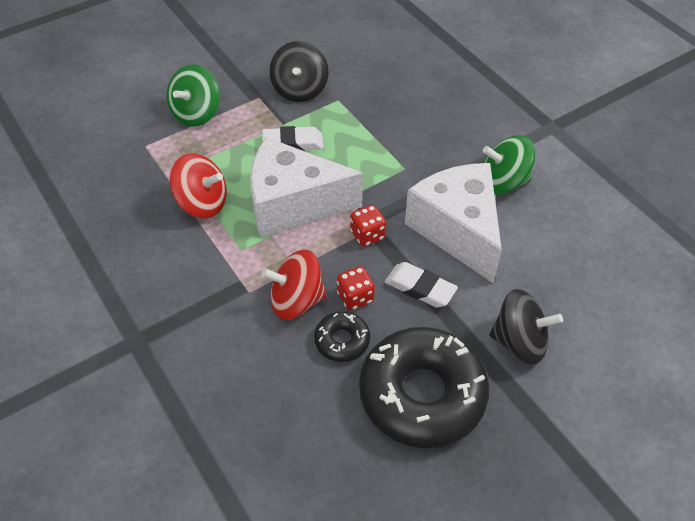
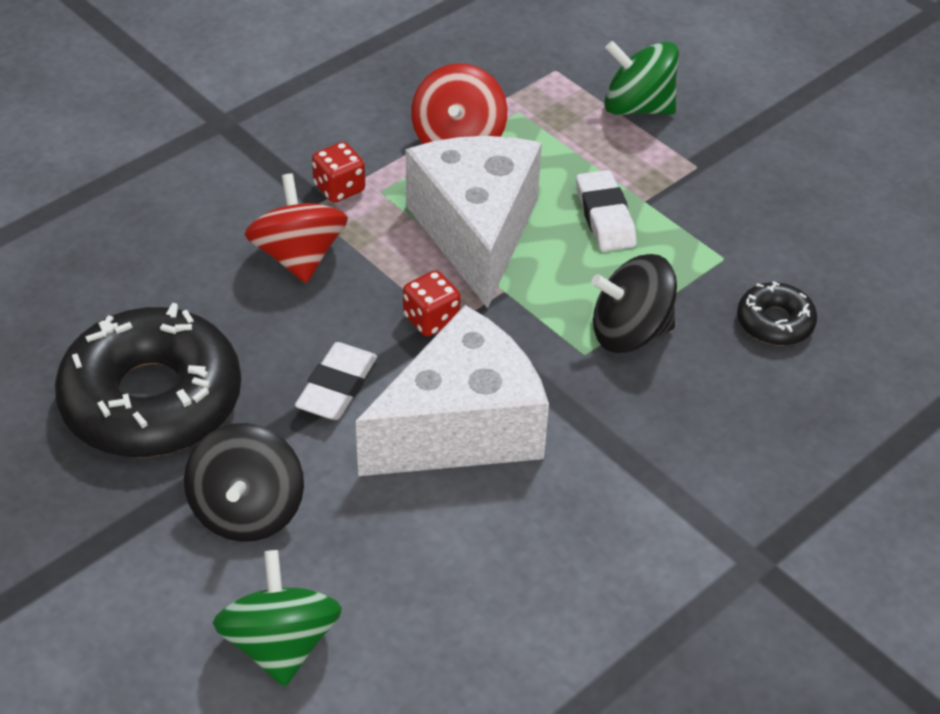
camera: 80 degrees right, 5 degrees down
(300, 89) = (732, 210): black spinning top -> black spinning top (630, 332)
(342, 340) = (235, 309): black donut -> black donut (775, 322)
(355, 297) = (311, 316): red dice -> red dice (339, 188)
(503, 182) = (586, 487): green spinning top -> green spinning top (280, 644)

